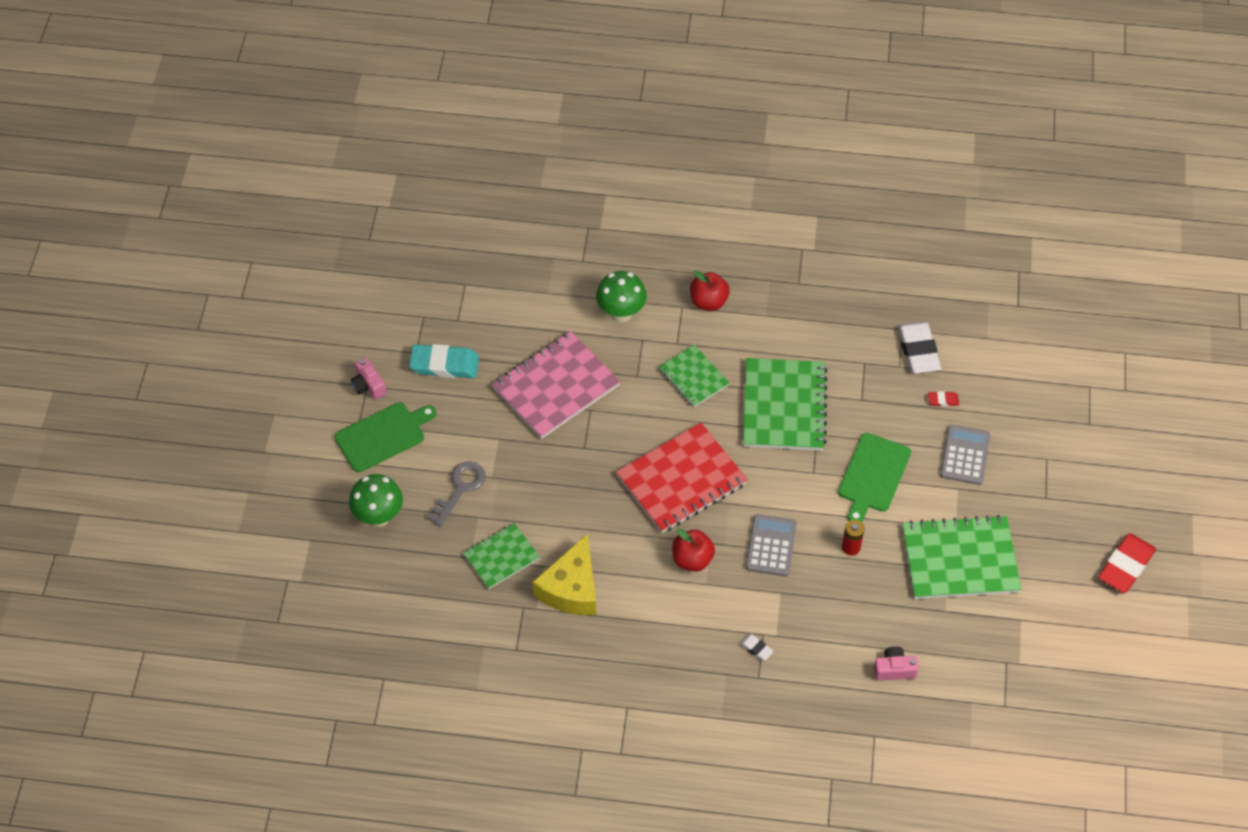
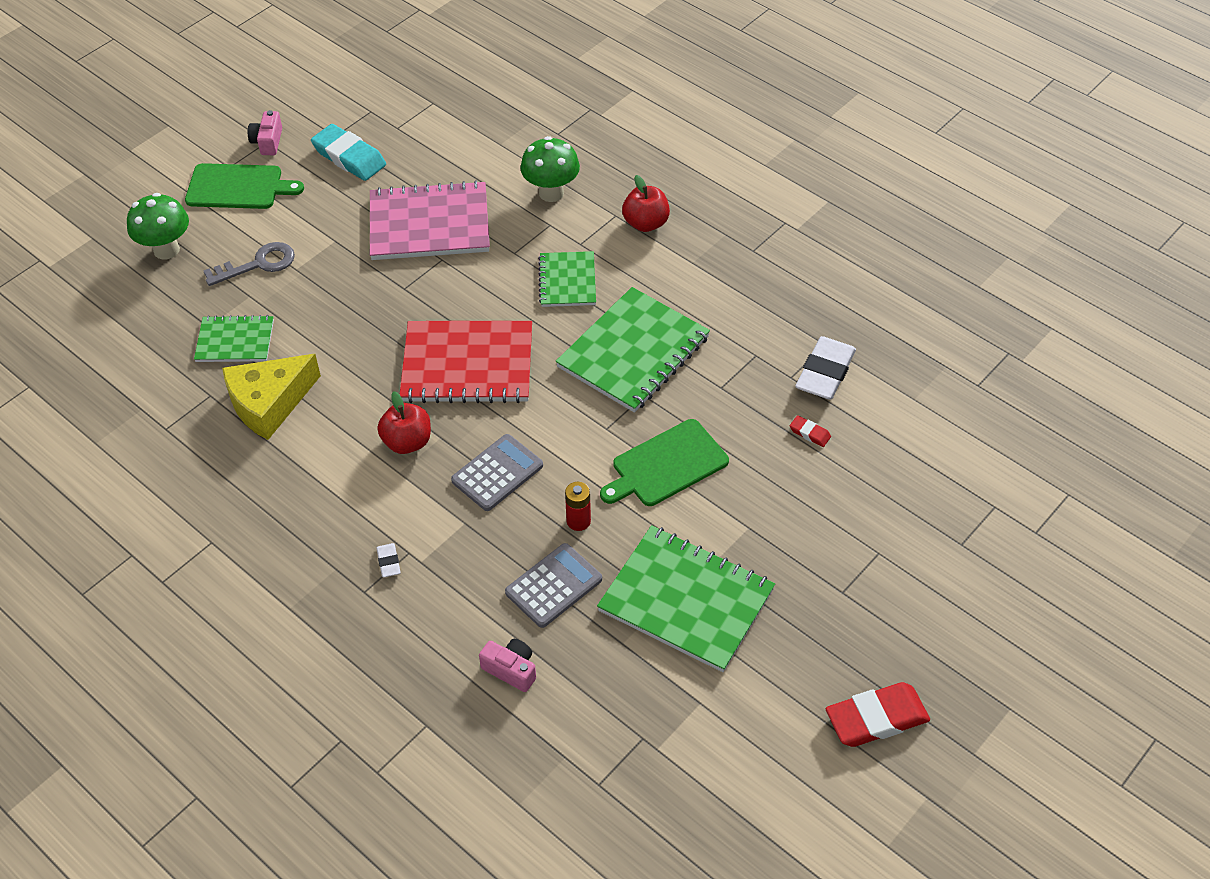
camera: 35 degrees right, 5 degrees down
(965, 455) = (786, 499): grey calculator -> grey calculator (554, 586)

